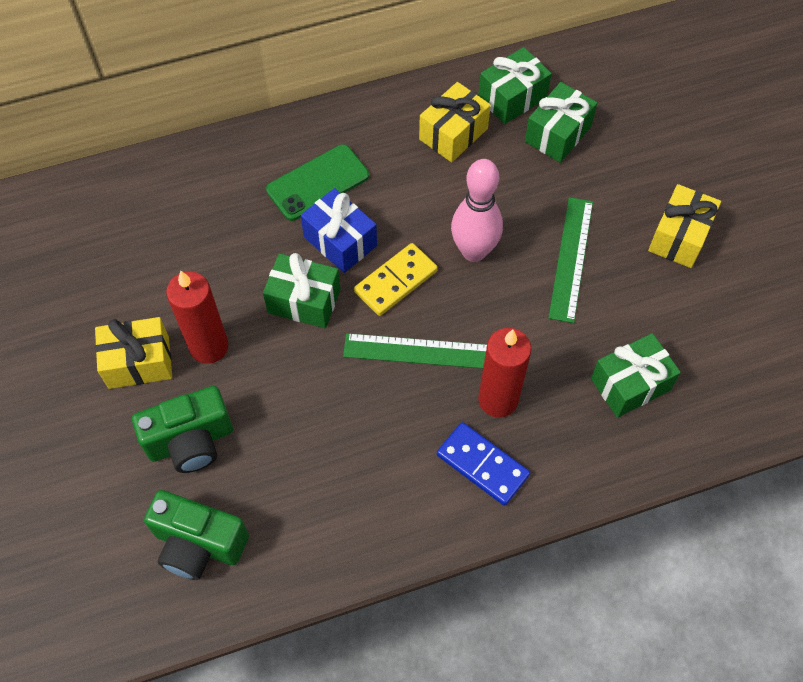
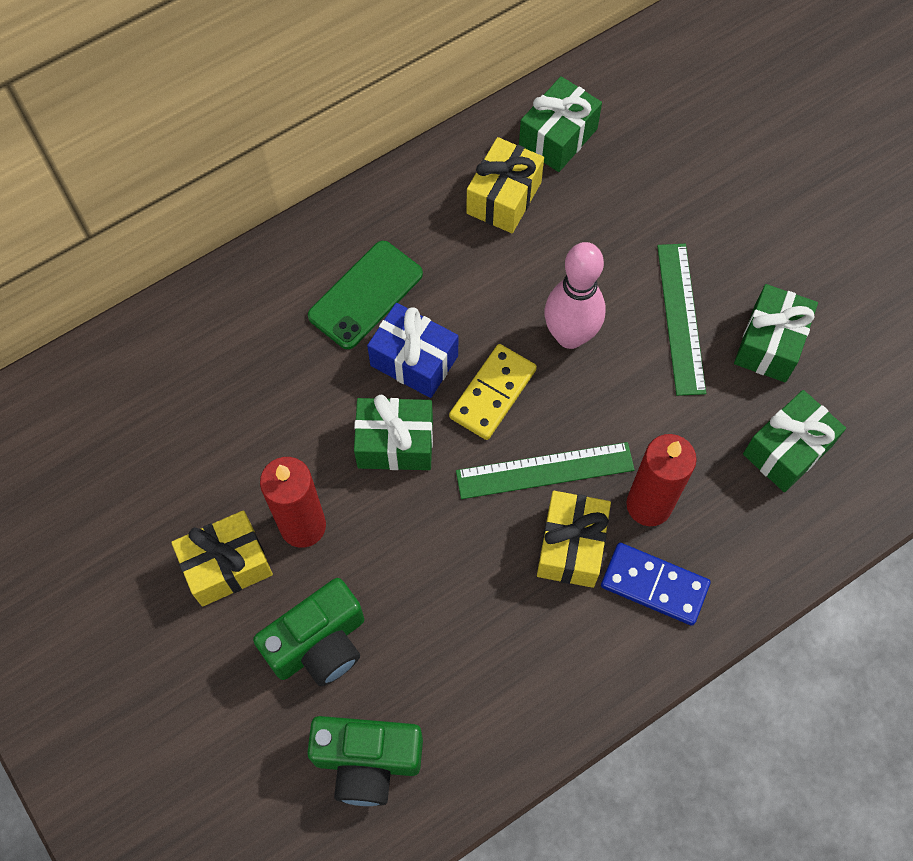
camera: 15 degrees left, 5 degrees up
(557, 134) = (622, 170): green gift -> green gift (769, 344)
(679, 237) = (792, 263): yellow gift -> yellow gift (571, 546)

